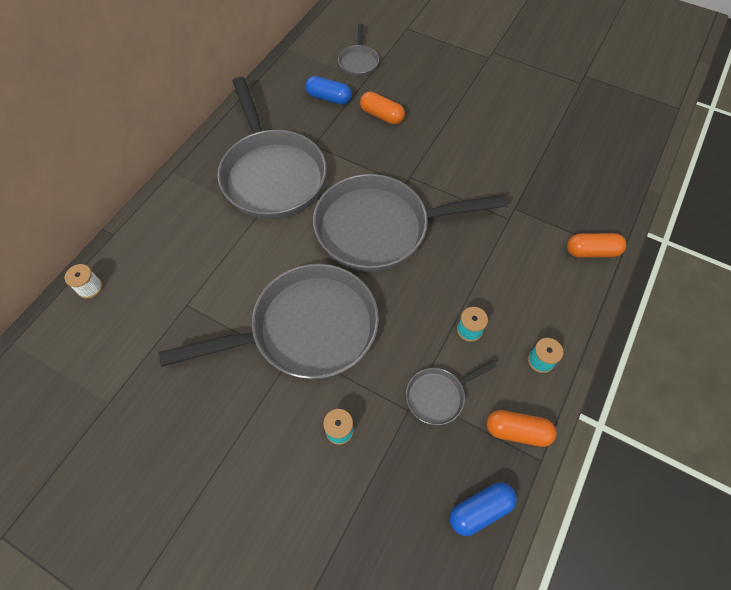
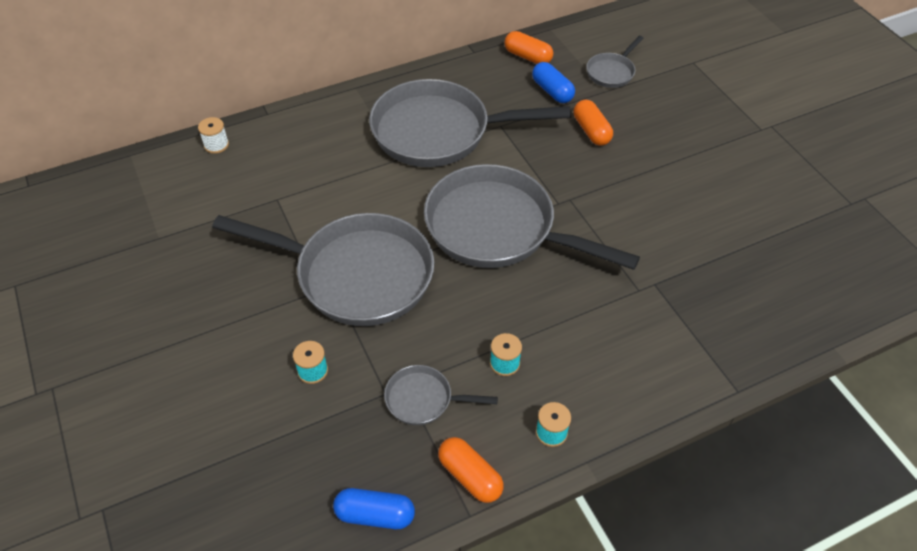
camera: 35 degrees right, 10 degrees down
(272, 174) = (439, 132): grey pan -> grey pan turned 75 degrees clockwise
(591, 251) = (703, 369): orange capsule -> orange capsule (527, 57)

